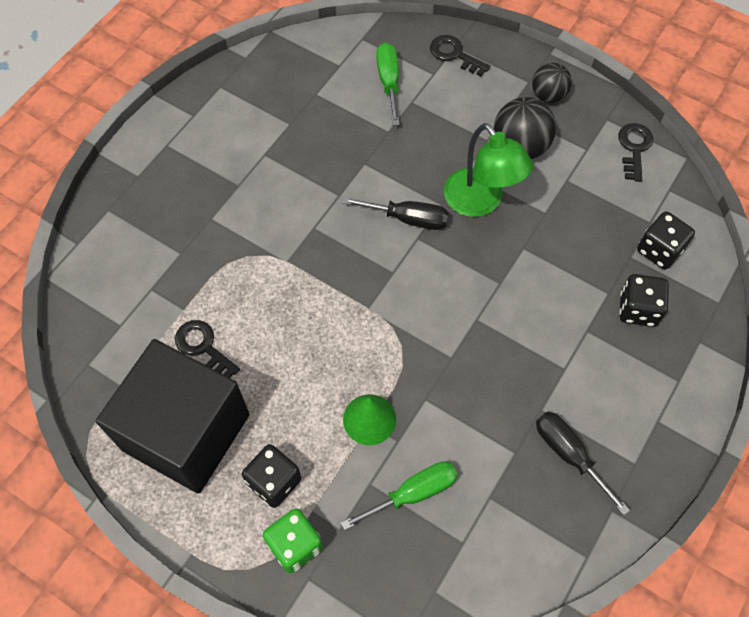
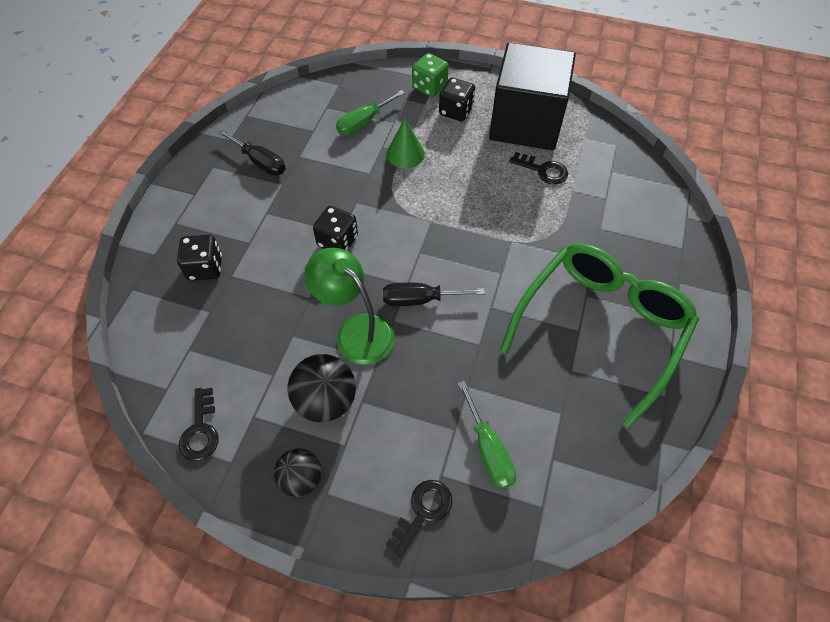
camera: 165 degrees right, 5 degrees down
(242, 152) = (600, 327): none -> green glasses
(454, 54) = (423, 512): black key -> black key turned 75 degrees counterclockwise
(659, 250) = (182, 323): black dice -> black dice (337, 241)

